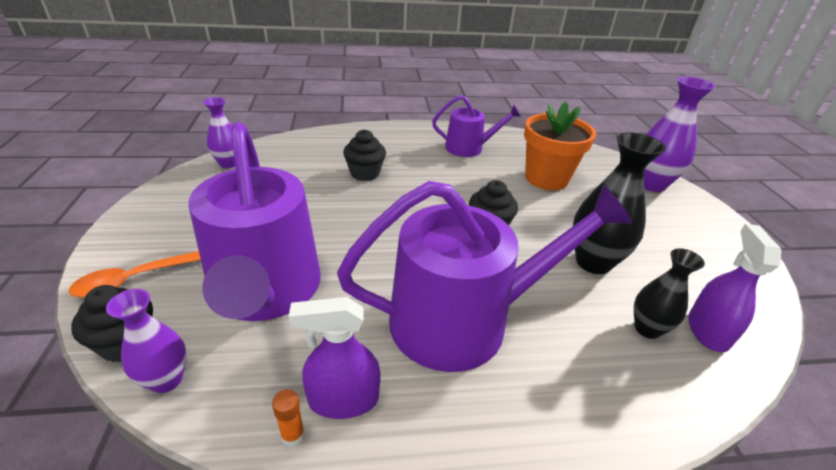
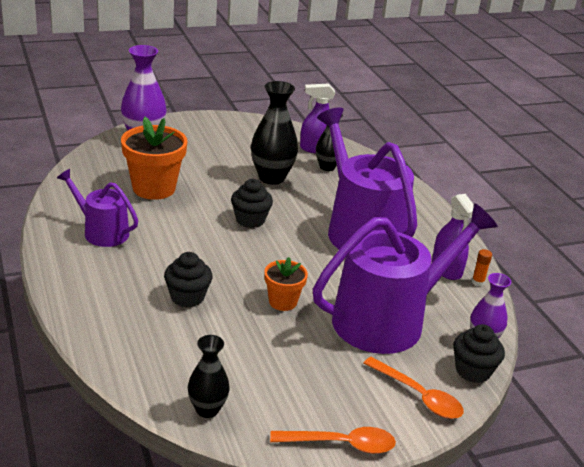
camera: 105 degrees left, 5 degrees down
(134, 214) = (341, 444): none -> orange spoon
(228, 164) = (207, 409): purple vase -> black vase
(336, 221) = (283, 302): none -> orange flower pot
(469, 148) = (101, 232): purple watering can -> purple watering can turned 45 degrees counterclockwise

